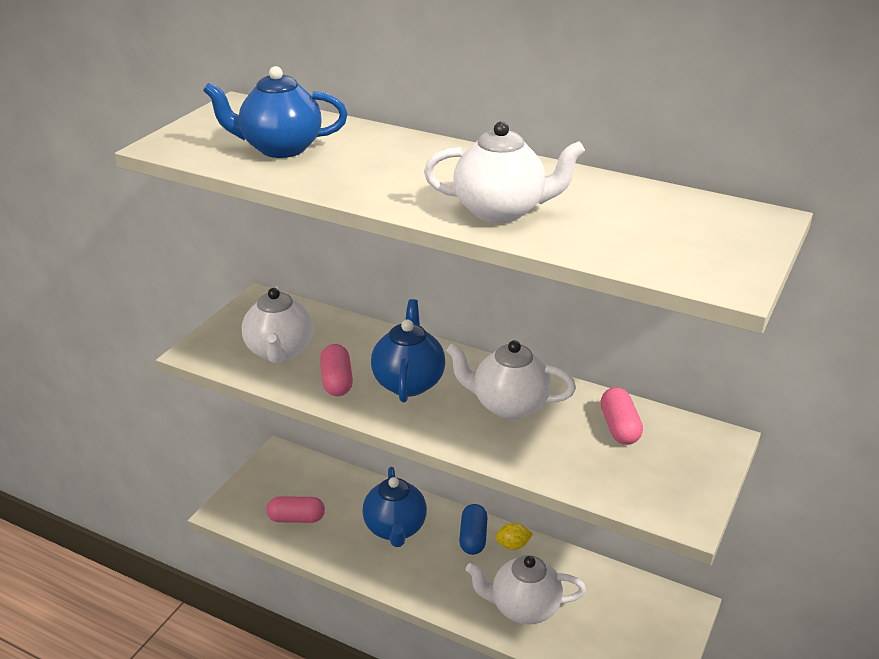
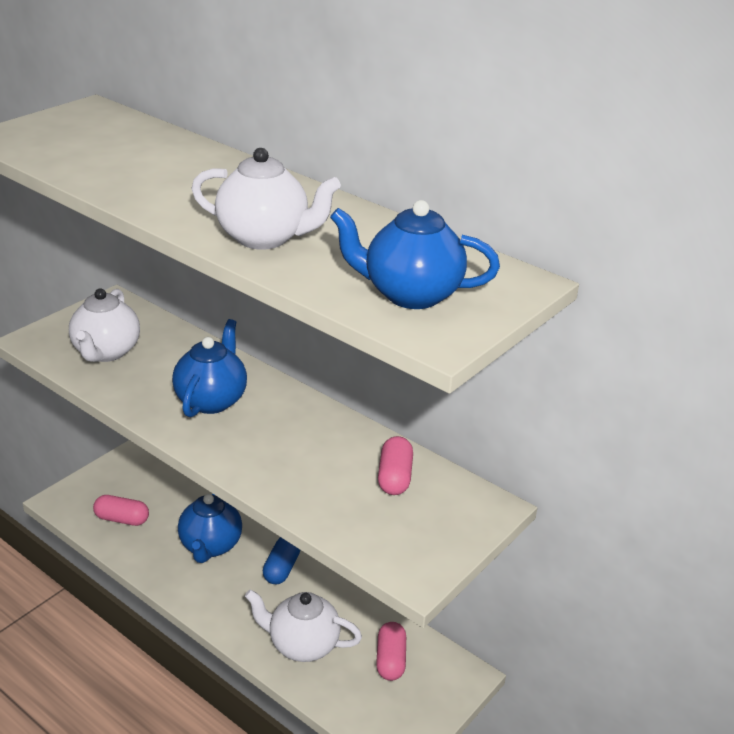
camera: 10 degrees right, 0 degrees up
(280, 148) = (101, 152): blue teapot -> blue teapot (410, 294)
(337, 381) = (144, 388): pink capsule -> pink capsule (390, 660)
(508, 405) = (296, 438): white teapot -> none
(513, 545) = (317, 583): yellow lemon -> none

